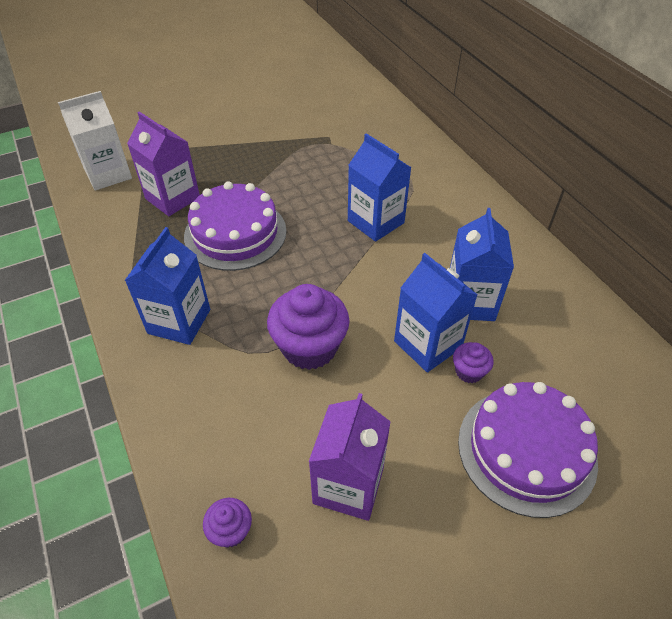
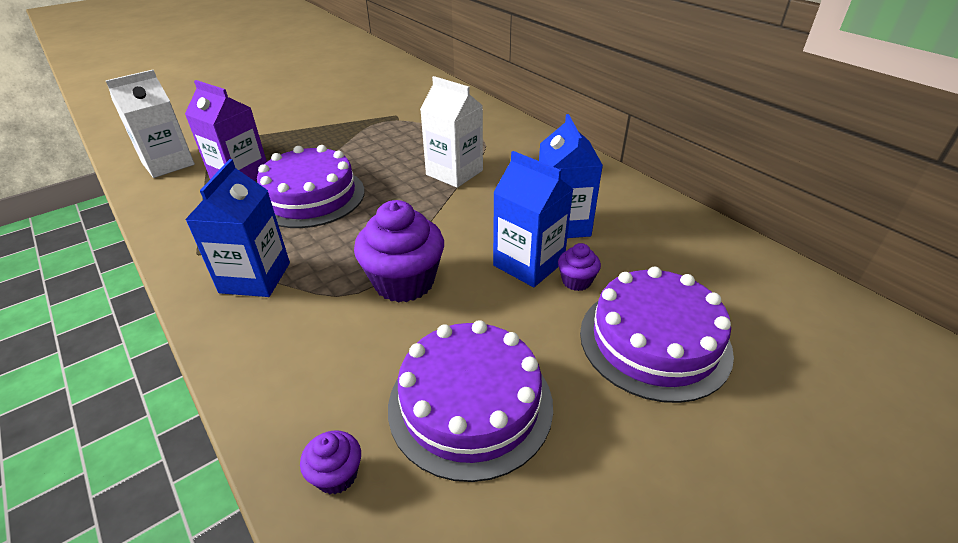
camera: 10 degrees left, 10 degrees down
(348, 485) = (470, 404): purple carton -> purple cake
(375, 222) = (454, 173): blue carton -> white carton

